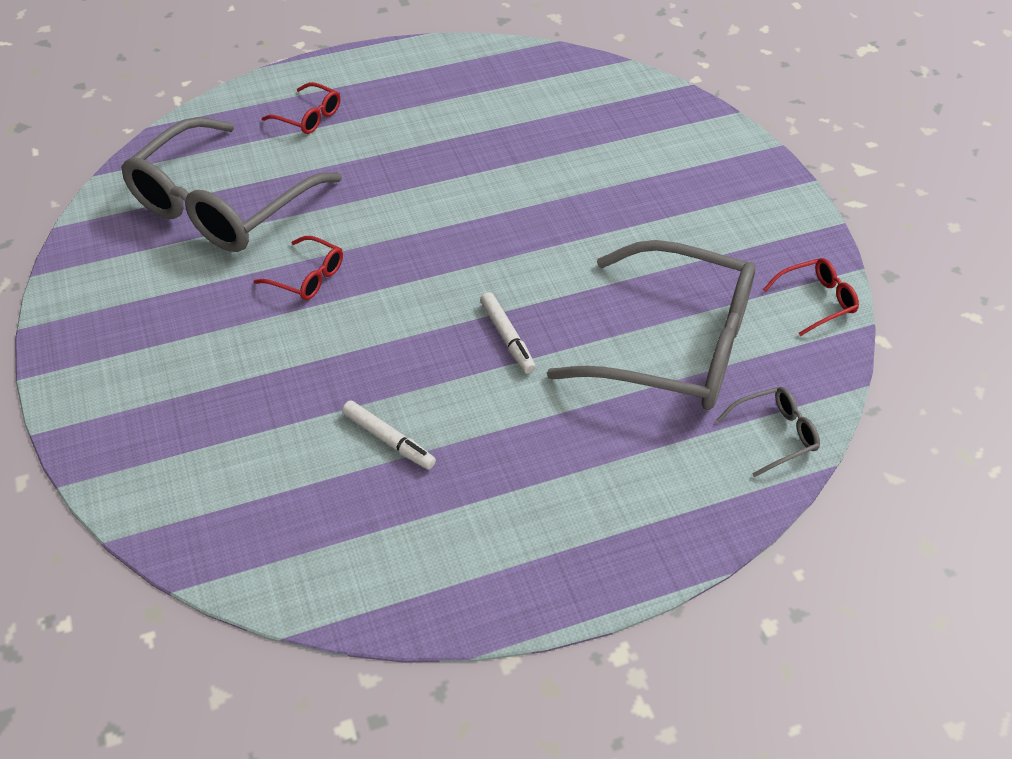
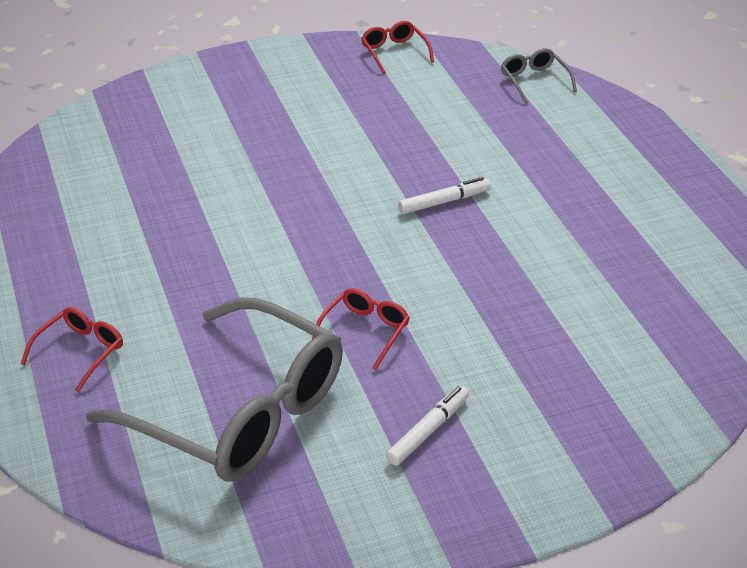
camera: 90 degrees left, 10 degrees down
(388, 439) = (573, 266): white marker -> white marker (428, 431)
(676, 346) = (447, 117): grey glasses -> none

